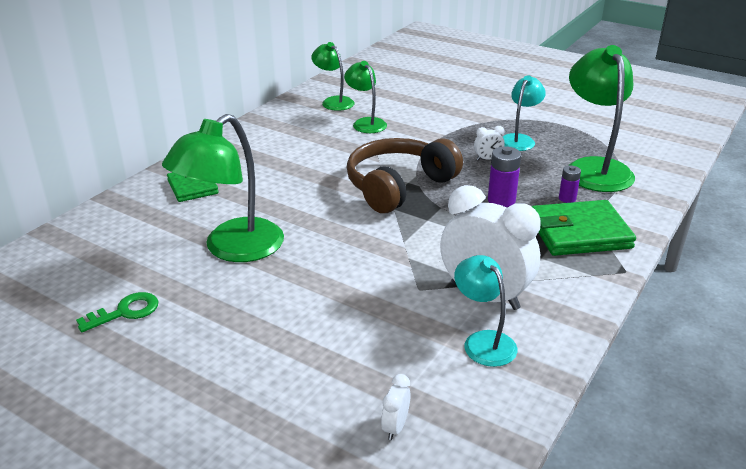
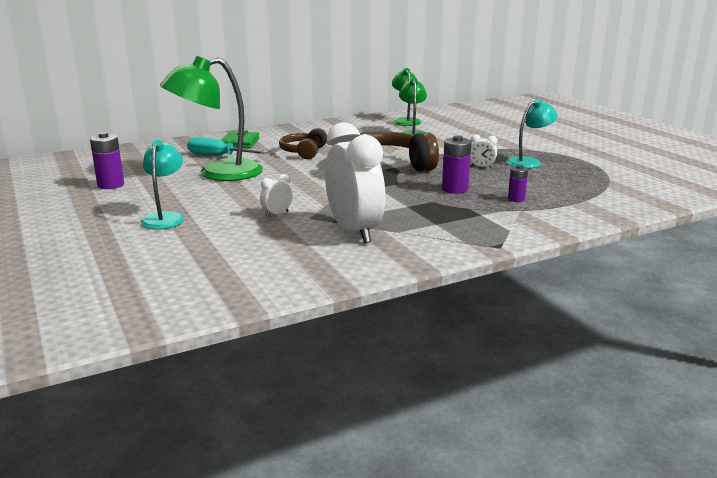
camera: 30 degrees right, 10 degrees down
(125, 312) = (111, 185): green key -> purple battery
(195, 218) = (217, 156): none -> turquoise screwdriver
(287, 183) = (304, 152): none -> brown headphones
(395, 427) = (180, 273): white clock -> white clock (277, 214)
(483, 341) = (313, 252): turquoise lamp -> turquoise lamp (165, 218)
(579, 233) = (494, 218): green wallet -> none
(594, 168) = (573, 188): green lamp -> none

